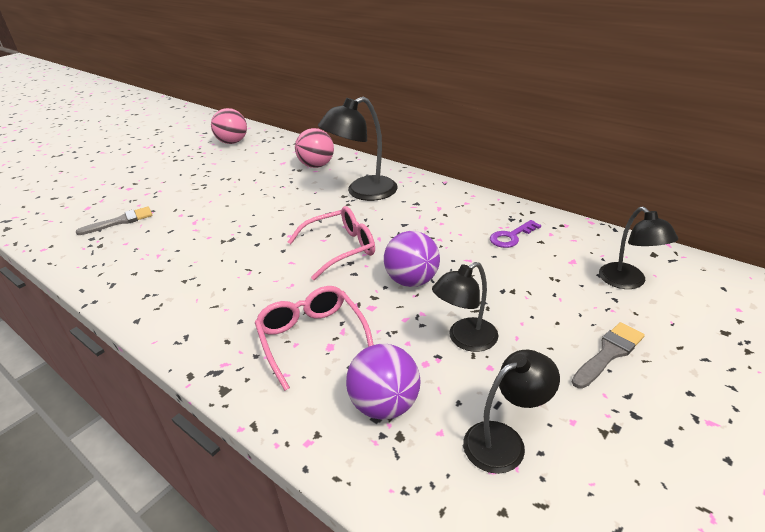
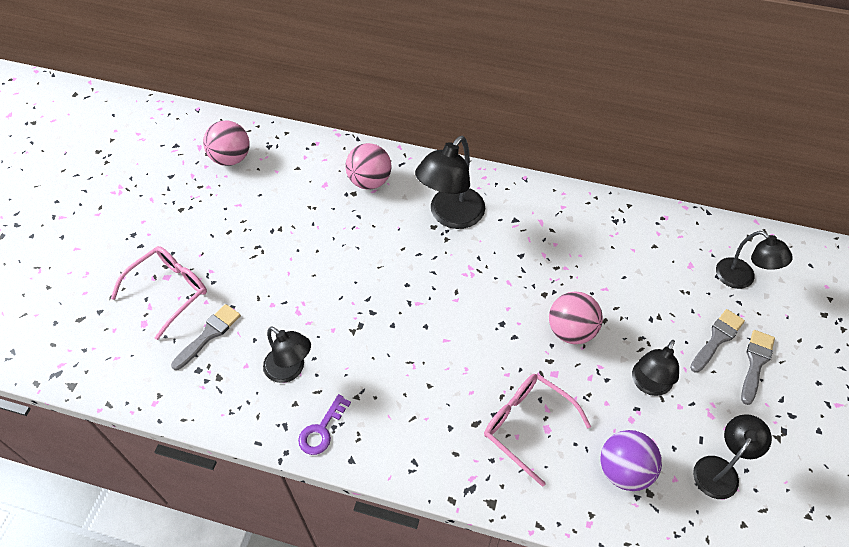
camera: 25 degrees left, 20 degrees up
(153, 252) = (290, 370): none -> black lamp
(340, 249) = (481, 307): pink glasses -> pink glasses (169, 291)
(412, 281) = (571, 330): purple ball -> pink ball
(511, 236) = (627, 246): purple key -> purple key (322, 430)
(570, 322) = (717, 338): none -> grey brush

